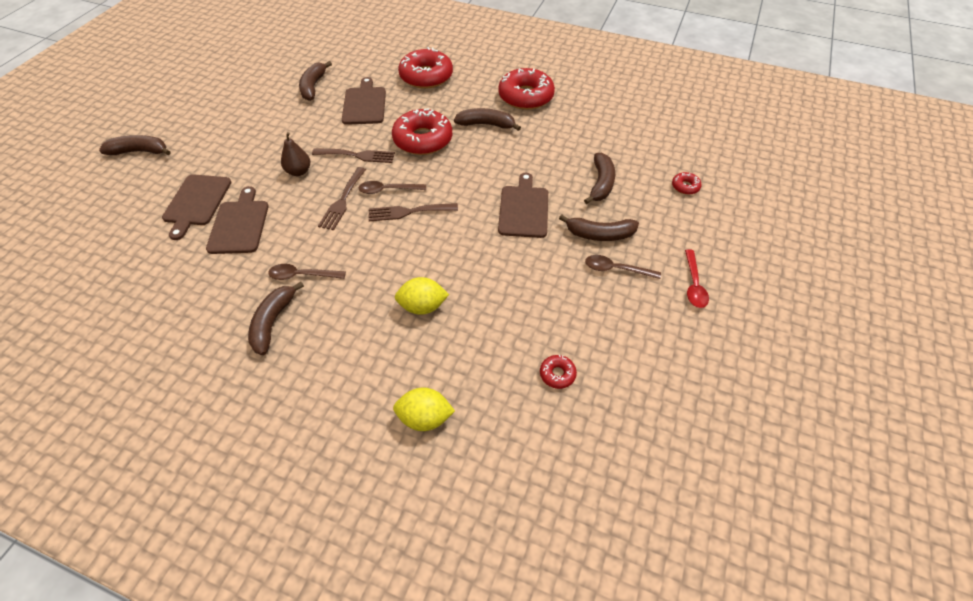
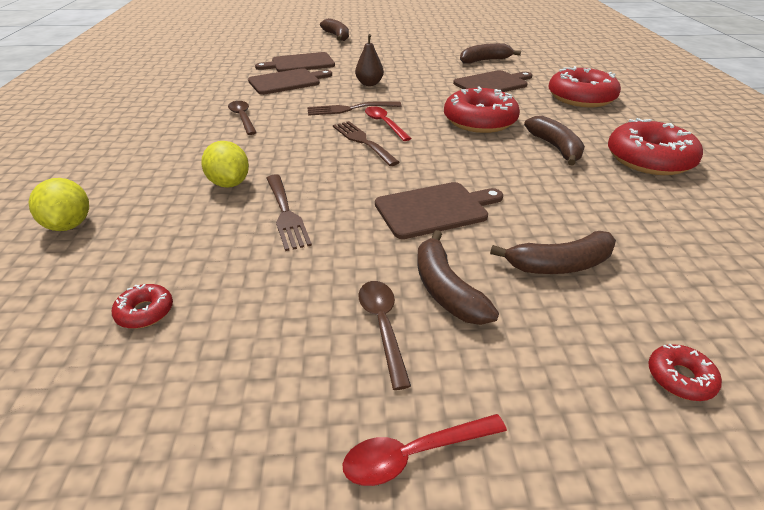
camera: 65 degrees right, 15 degrees down
(273, 322) = (182, 121): brown banana -> none
(357, 155) = (417, 99): brown fork -> brown fork (286, 214)
(387, 190) = (384, 124): brown spoon -> red spoon

